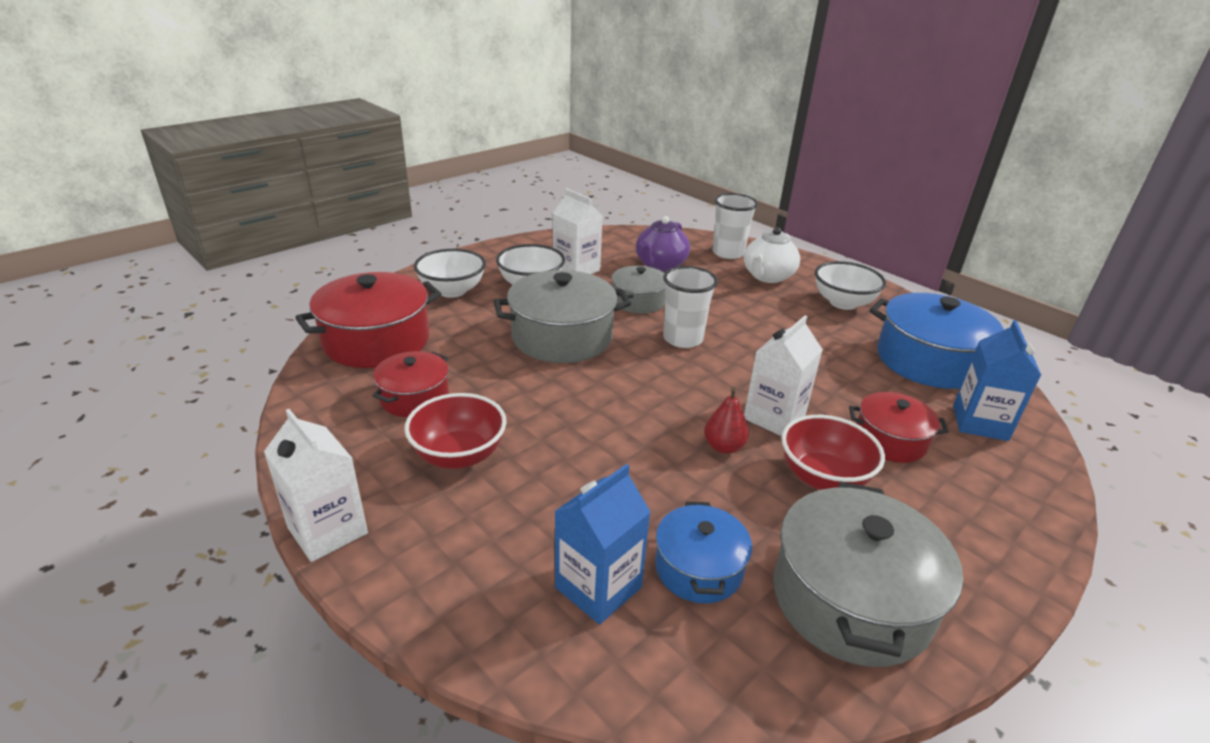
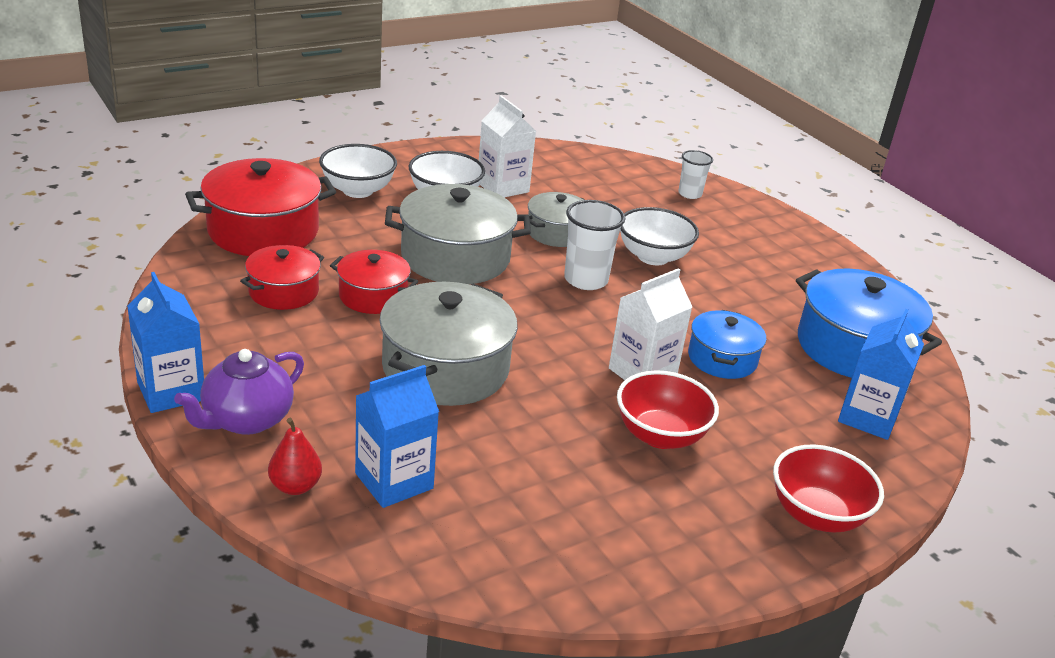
camera: 10 degrees right, 0 degrees up
(327, 530) = (171, 391): white carton -> blue carton
(459, 455) = (308, 351): red bowl -> red bowl (816, 515)
(660, 265) = (601, 196): purple teapot -> purple teapot (246, 420)
(698, 568) = (493, 485): blue pot -> blue pot (722, 359)
(723, 447) = (573, 390): red pear -> red pear (295, 486)
(728, 253) = (690, 194): white cup -> white cup, size x0.63
(767, 276) = (722, 228): white teapot -> none
(843, 303) = (794, 271): white bowl -> white bowl (653, 257)
(850, 599) = (624, 536): grey pot -> grey pot (445, 368)
(890, 440) = (754, 416): red pot -> red pot (373, 296)

